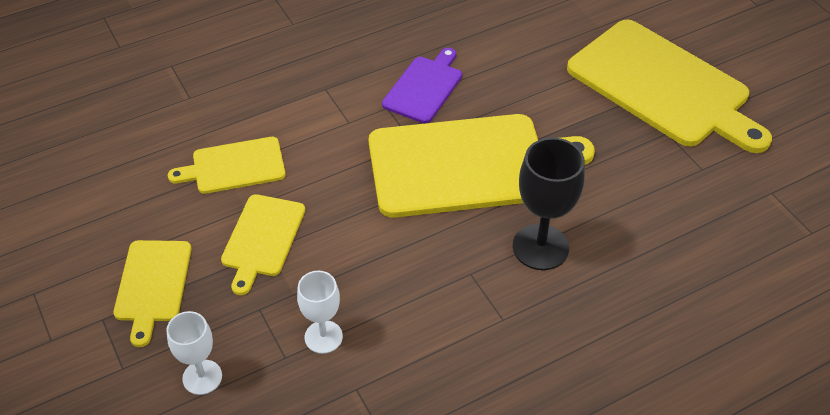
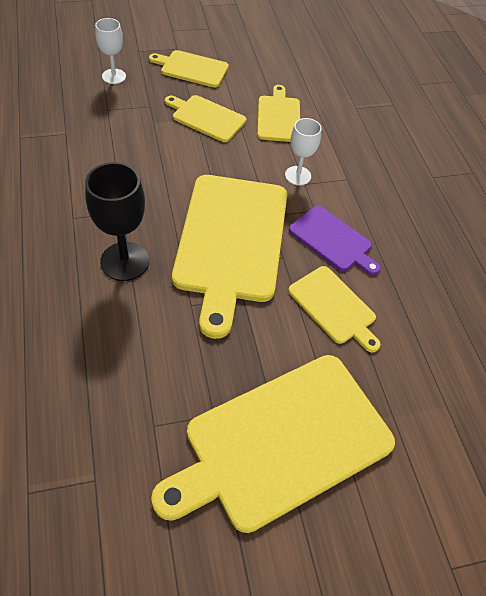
camera: 100 degrees right, 5 degrees up
(323, 337) = (112, 128): white goblet -> white goblet (298, 176)
(509, 75) = (334, 307): none -> yellow cutting board

